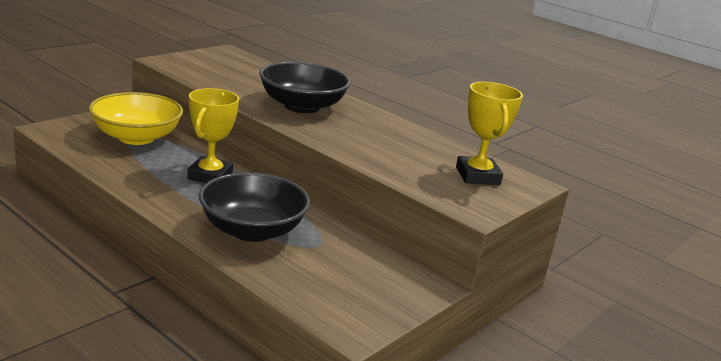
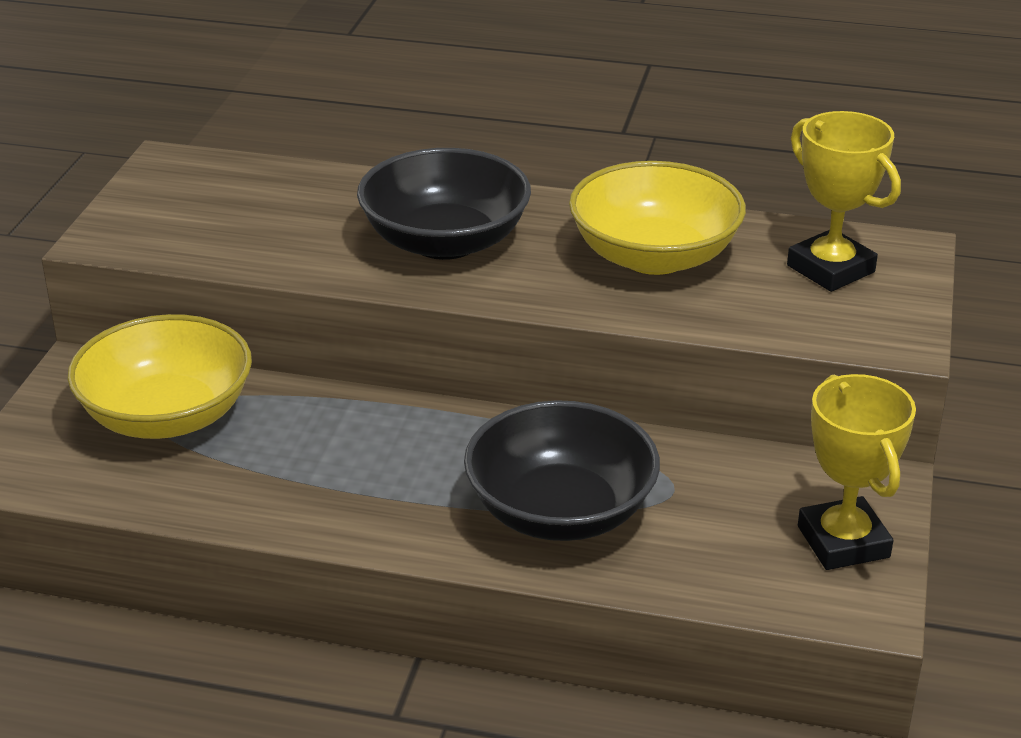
camera: 25 degrees left, 10 degrees up
(210, 176) = (378, 438): yellow trophy -> yellow trophy (843, 542)
(392, 142) = (654, 256): none -> yellow bowl

